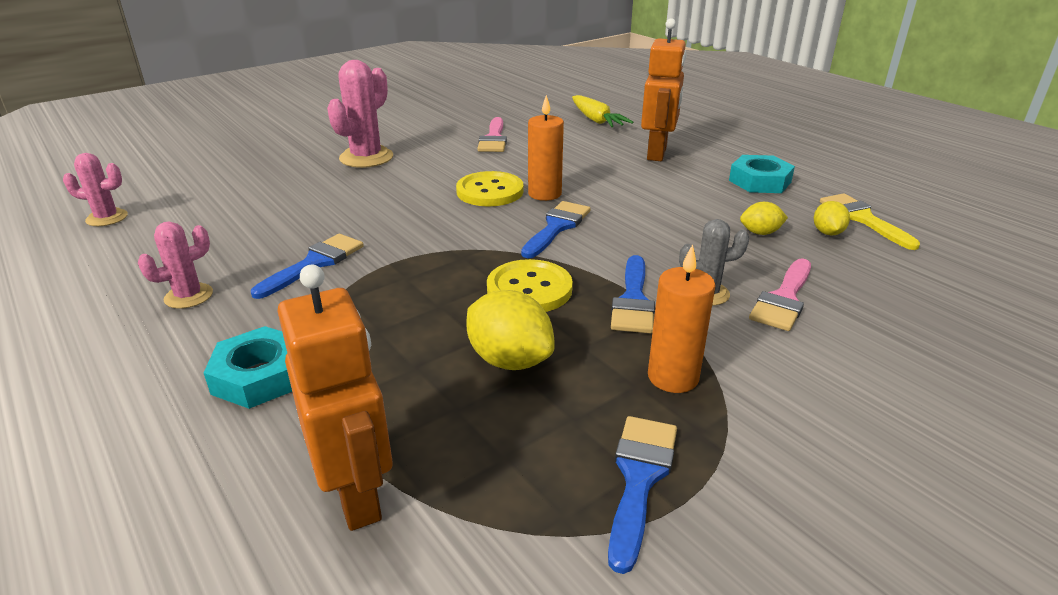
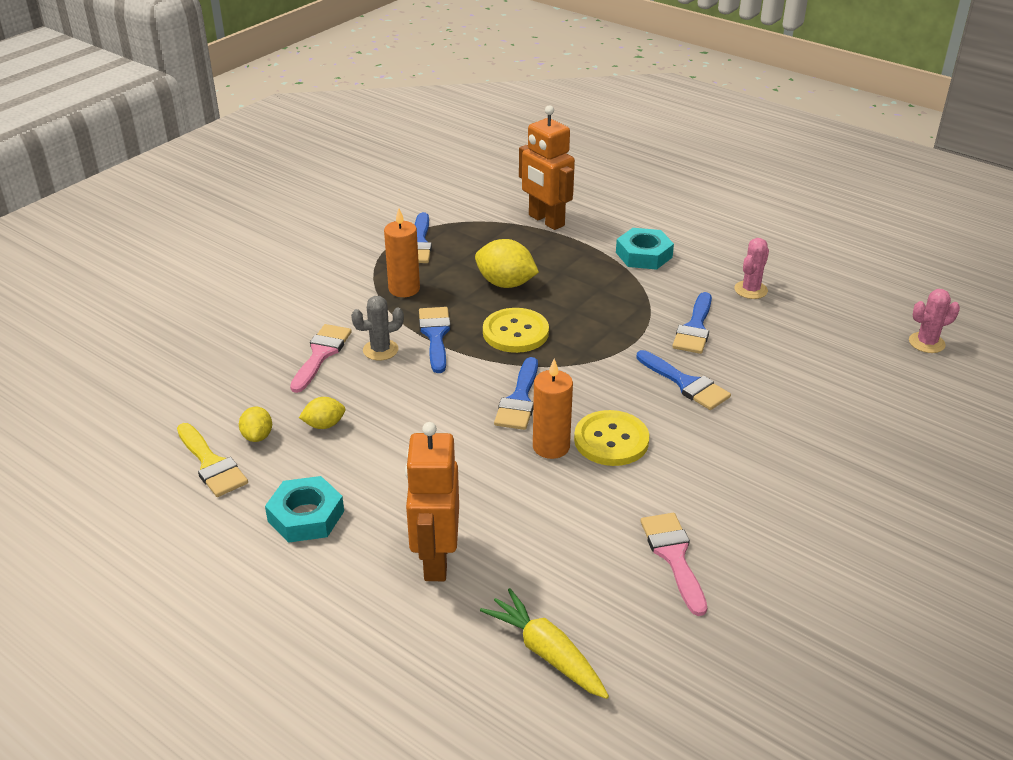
camera: 165 degrees right, 5 degrees up
(366, 157) = (799, 478): pink cactus -> none
(383, 218) = (686, 383): none -> blue brush

